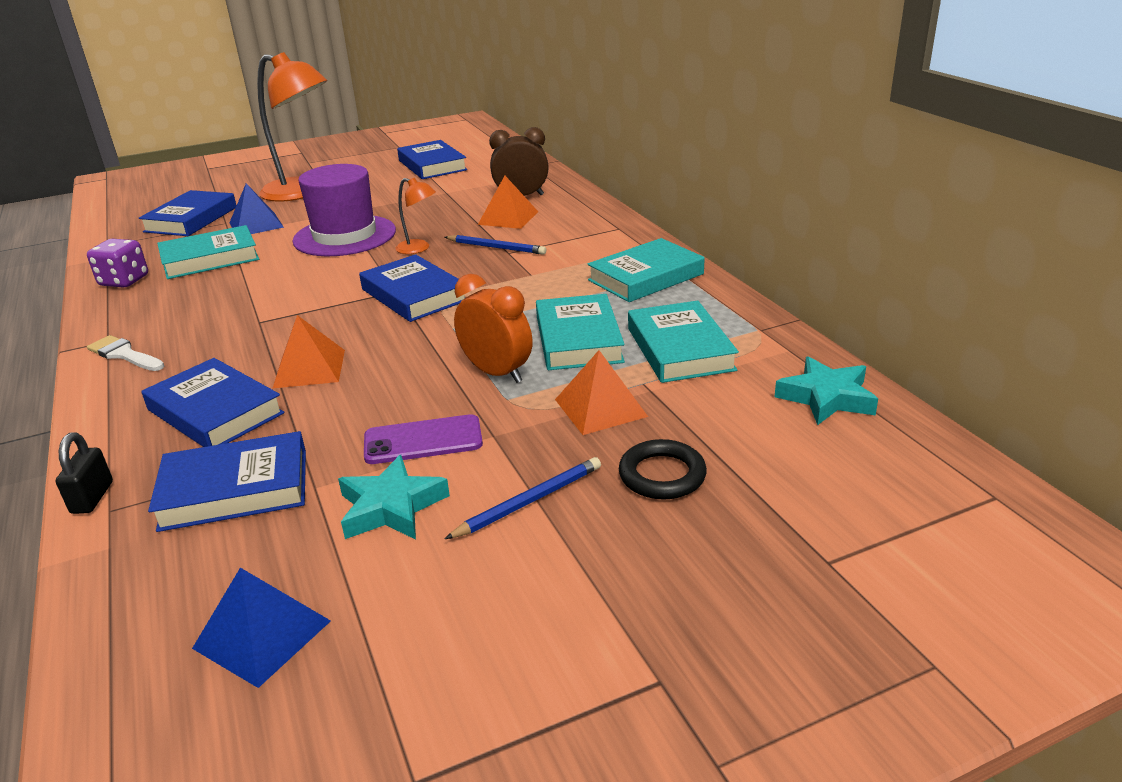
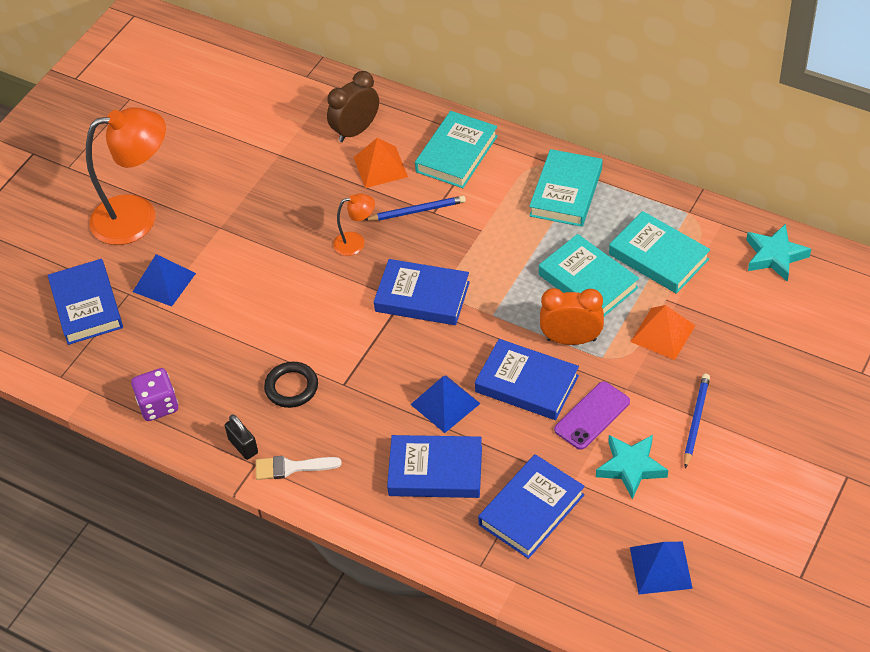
camera: 35 degrees left, 20 degrees up
(92, 497) = (457, 565): black padlock -> black padlock (243, 446)
(210, 259) = (192, 343): turquoise book -> turquoise book (456, 154)
(309, 368) = (445, 403): orange pyramid -> blue pyramid
(344, 236) = (270, 257): purple hat -> none
(432, 165) = (209, 117): blue book -> blue book (527, 384)
(662, 475) = (743, 364): black ring -> black ring (291, 387)

